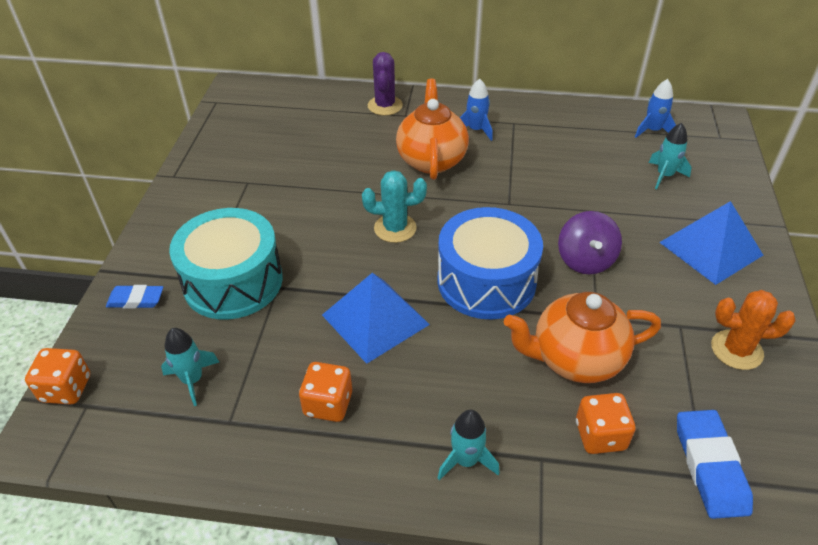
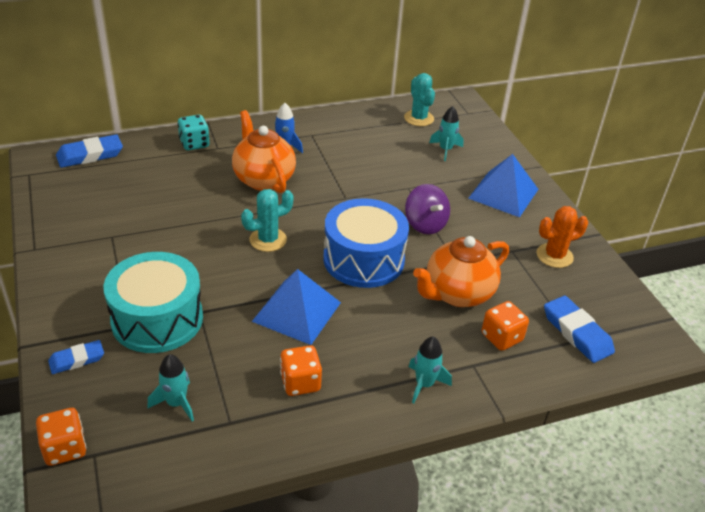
camera: 30 degrees left, 5 degrees down
(280, 95) = (90, 155): none -> blue eraser
(385, 106) = (194, 144): purple cactus -> turquoise dice
(652, 131) = (419, 118): blue rocket -> turquoise cactus

